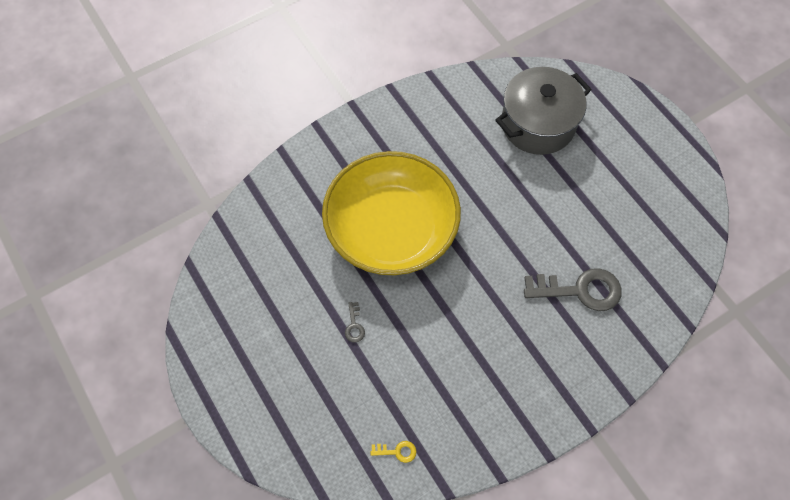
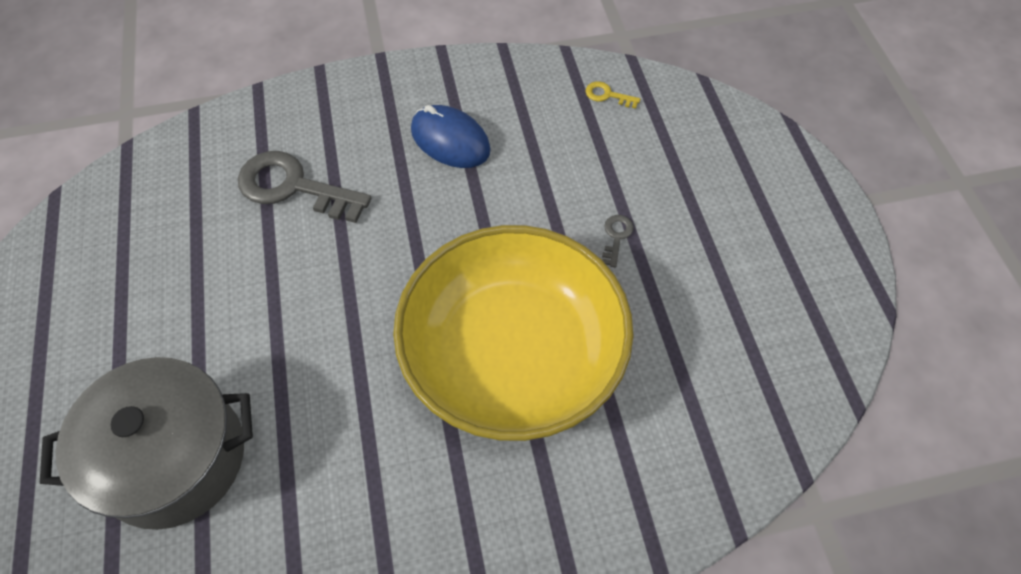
camera: 160 degrees left, 5 degrees down
(496, 365) = (450, 140): none -> blue mouse

